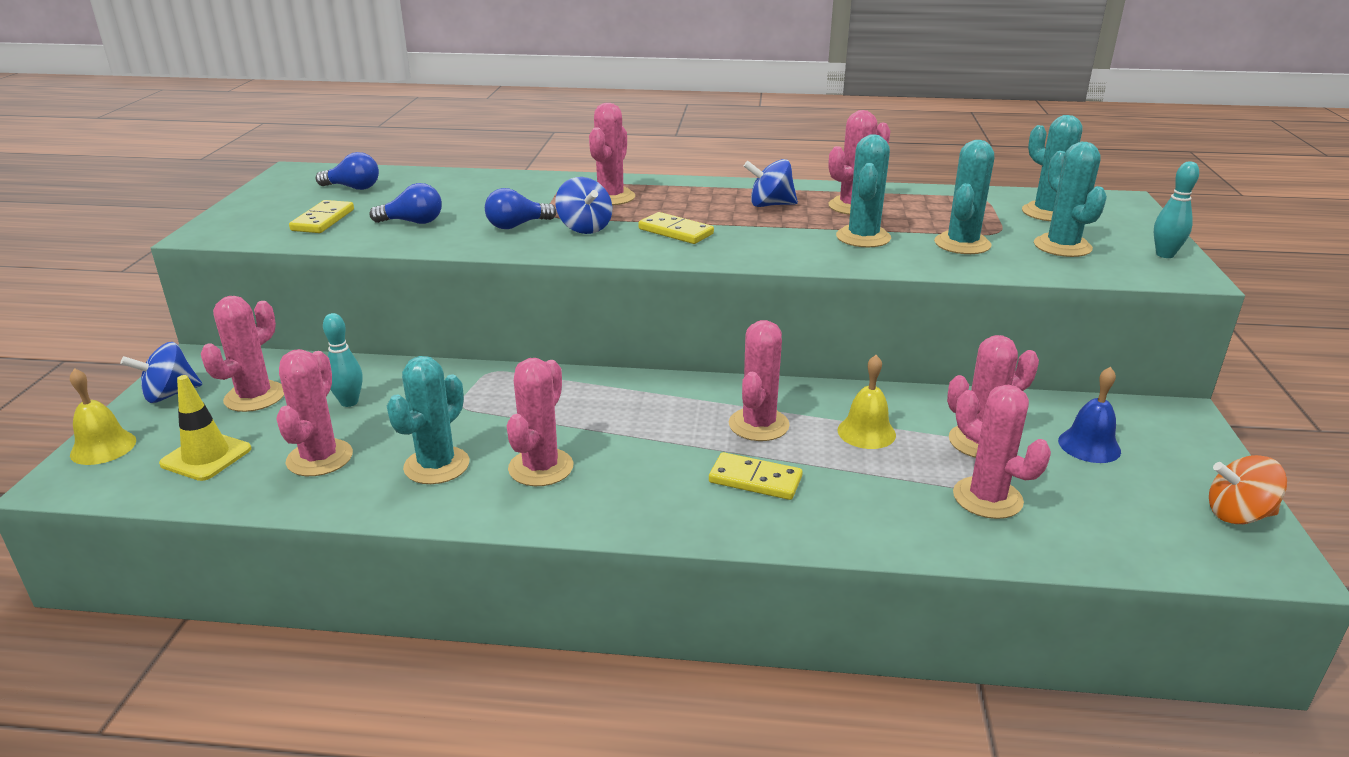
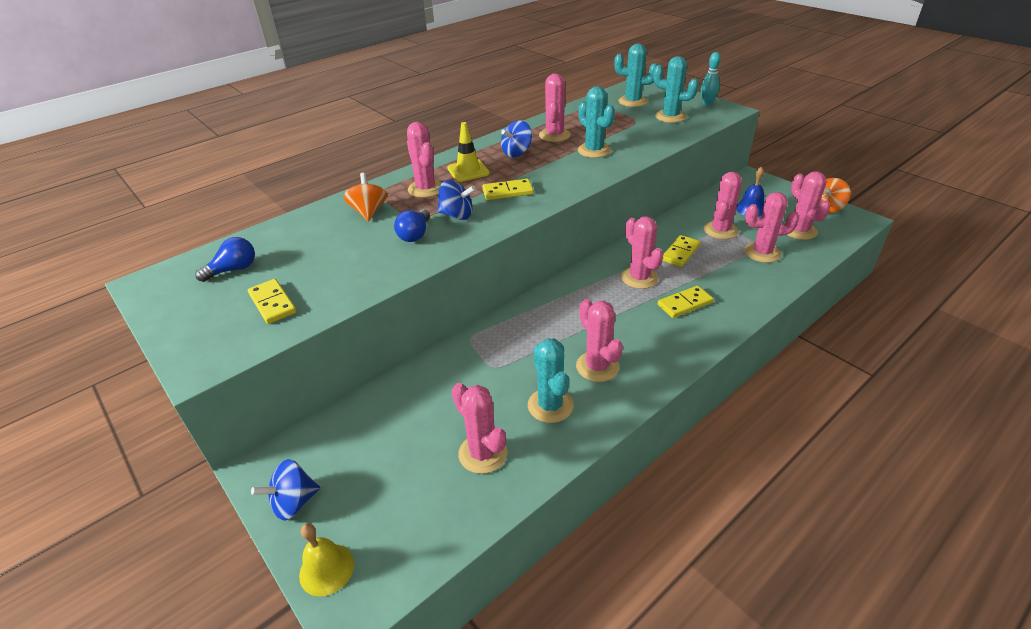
camera: 45 degrees left, 10 degrees up
(170, 394) = (294, 502): blue spinning top -> blue spinning top turned 45 degrees clockwise
(206, 456) = (413, 511): yellow traffic cone -> yellow traffic cone (468, 171)
(255, 397) = (360, 456): pink cactus -> pink cactus (799, 231)
(349, 402) = (429, 412): turquoise bowling pin -> none
(413, 222) = (343, 269): blue light bulb -> none
(525, 193) = (368, 212): none -> orange spinning top
(866, 432) = (680, 253): yellow bell -> yellow domino
(962, 244) = (636, 134): turquoise cactus -> none

